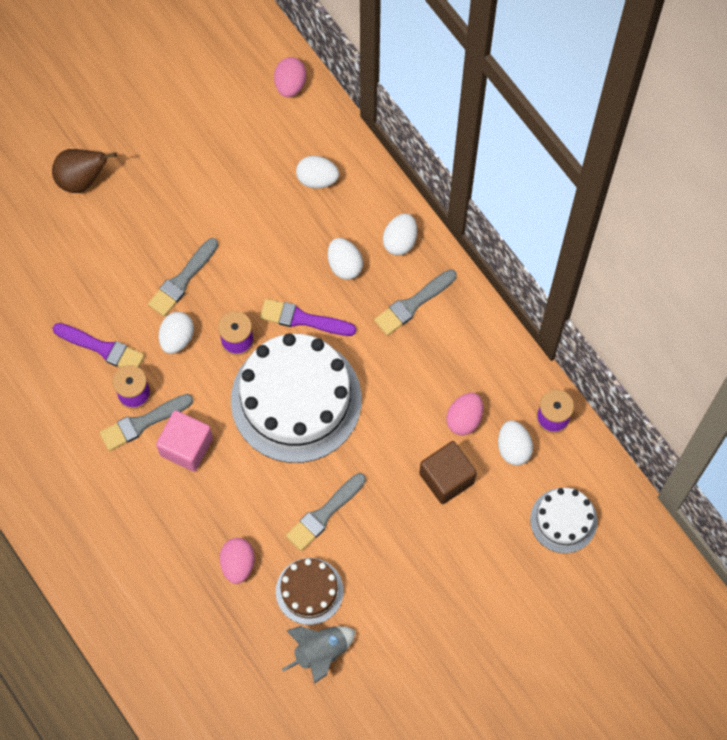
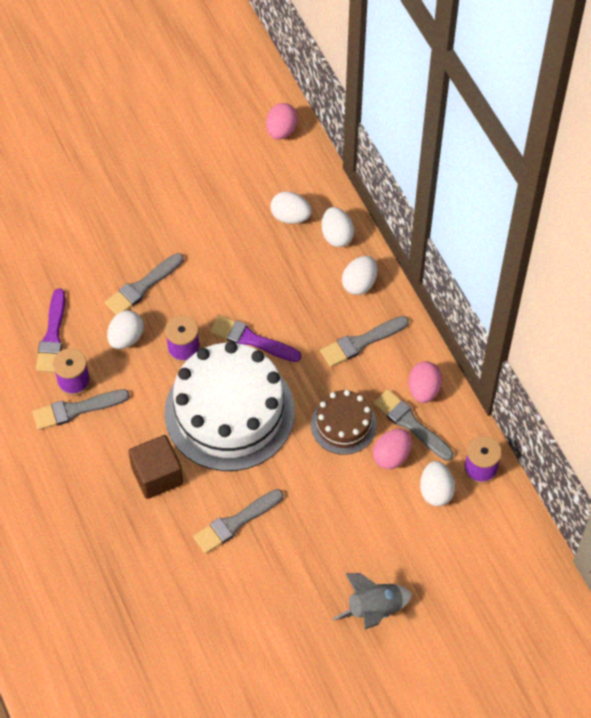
camera: 10 degrees right, 10 degrees down
(81, 179) = (67, 184): brown pear -> none
(102, 348) = (52, 336): purple brush -> purple brush turned 60 degrees clockwise
(186, 447) = (113, 438): pink cube -> none
(238, 564) = (140, 556): pink egg -> pink egg (423, 390)
(309, 591) = (206, 593): brown cake -> brown cake (343, 425)
(321, 652) = (205, 654): grey rocket -> grey rocket (374, 610)
(344, 265) = (301, 297): white egg -> white egg (337, 235)
(446, 478) = (364, 508): brown cube -> brown cube (157, 475)
(477, 382) = (410, 424): none -> grey brush
(563, 520) = (474, 568): white cake -> none

